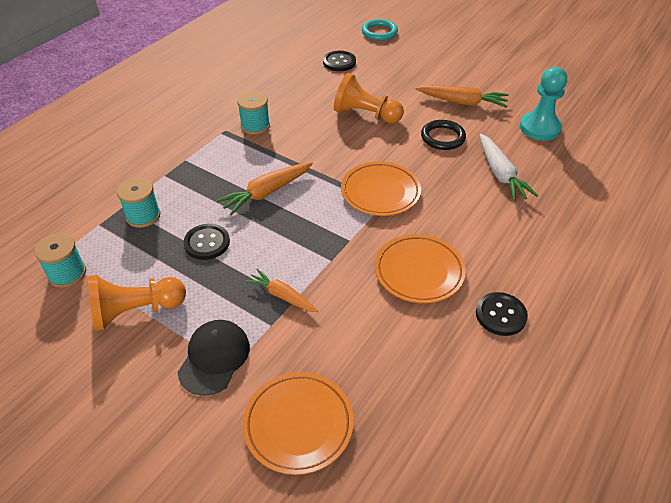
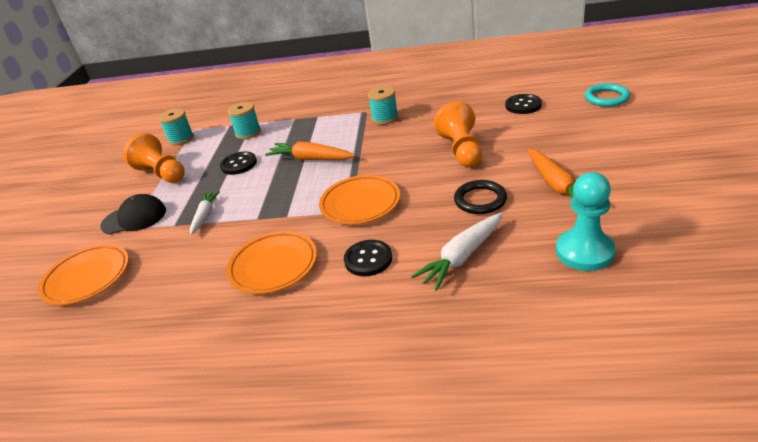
camera: 65 degrees right, 10 degrees down
(282, 296) = (205, 216): orange carrot -> white carrot
(500, 315) = (248, 336): black button -> black button (368, 259)

